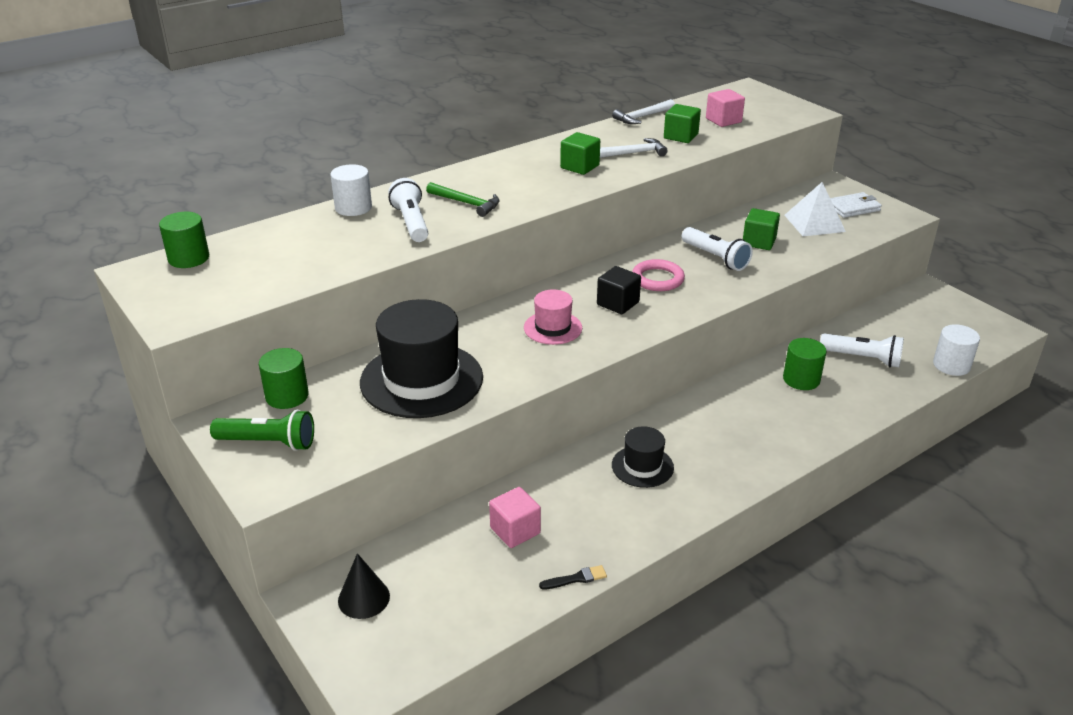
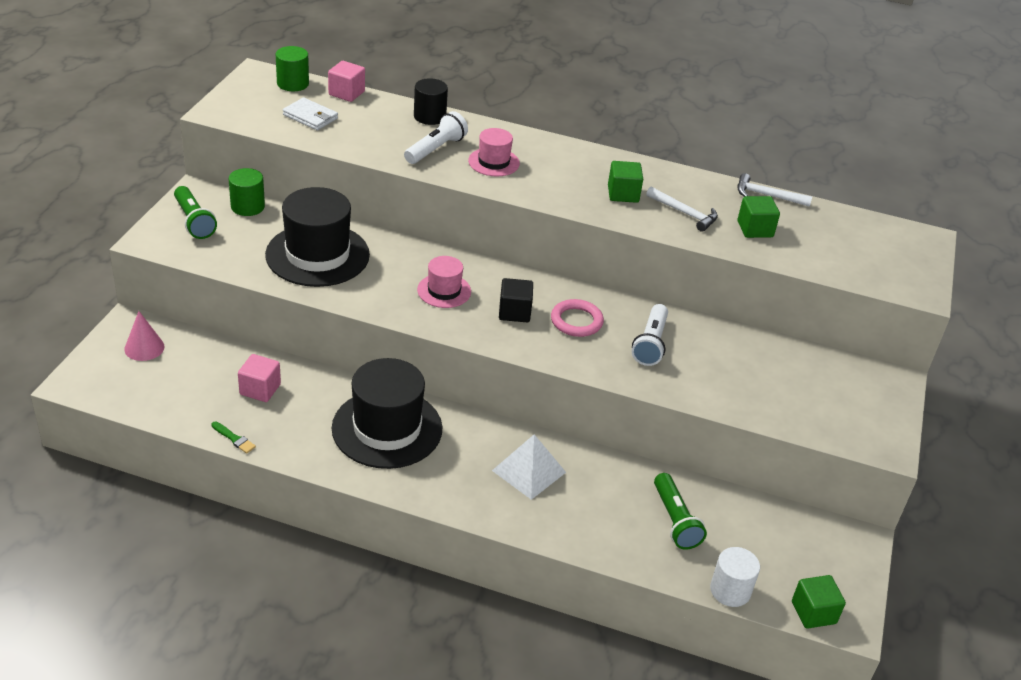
camera: 50 degrees right, 5 degrees up
(353, 208) = (429, 116): white cylinder -> black cylinder
(363, 598) = (144, 348): black cone -> pink cone
(466, 203) = (493, 162): green hammer -> pink hat
(576, 578) = (234, 439): black brush -> green brush
(642, 466) = (387, 428): black hat -> black hat, size x1.95
(723, 120) = (825, 244): pink cube -> pink cube (346, 93)
(759, 242) = (711, 362): green cube -> green cube (813, 612)
(801, 379) = (597, 487): green cylinder -> none
(814, 223) = (792, 388): white pyramid -> white pyramid (529, 471)
(853, 207) = (858, 407): white wallet -> white wallet (310, 117)
(862, 358) = (675, 520): white flashlight -> green flashlight

